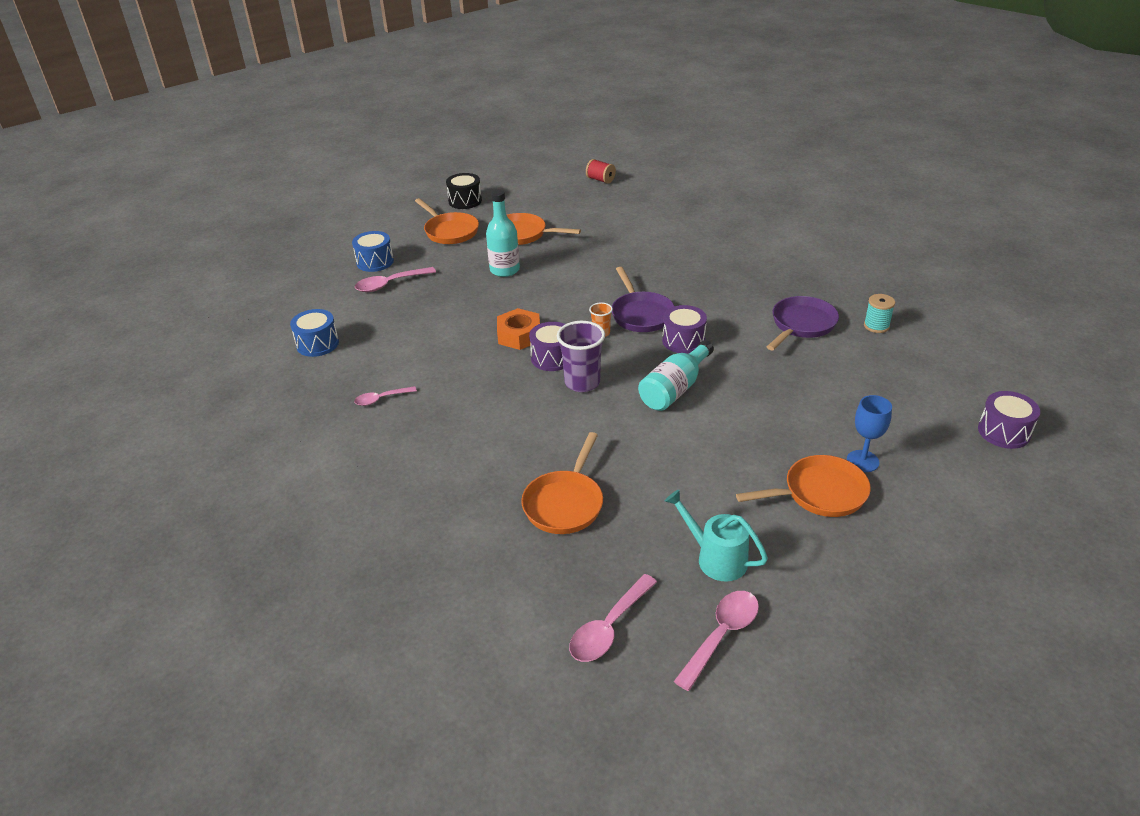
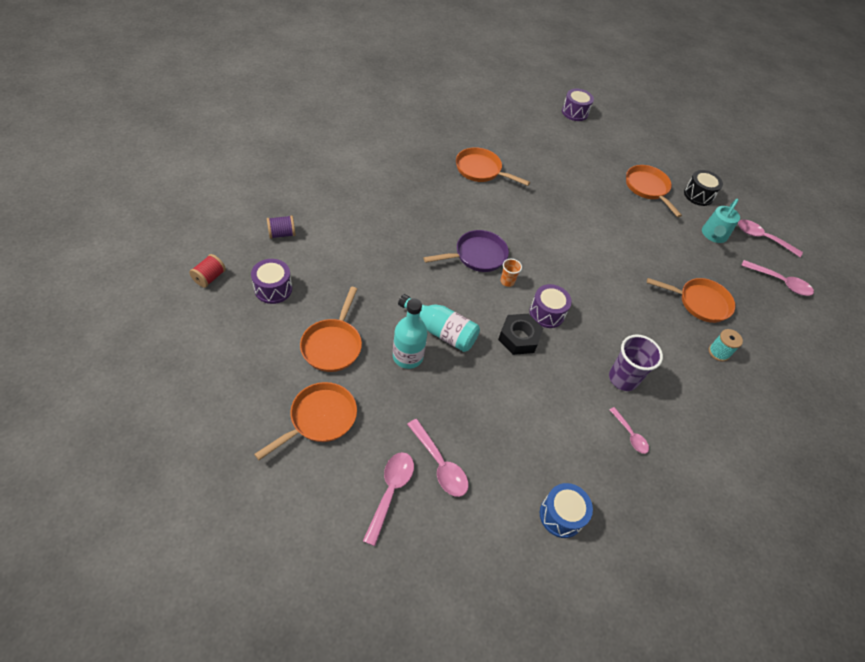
camera: 105 degrees left, 15 degrees up
(375, 262) = (390, 492): blue drum -> pink spoon
(465, 201) = (239, 411): black drum -> black drum (698, 195)
(519, 335) = (519, 338): orange nut -> black nut
(582, 383) = (574, 294): purple cup -> purple cup (623, 379)
(658, 206) = (282, 234): none -> purple spool
(675, 389) = (570, 242): turquoise bottle -> turquoise bottle (441, 331)
(683, 341) = (510, 233): purple drum -> purple drum (273, 289)
(801, 325) = (481, 170): purple pan -> orange pan
(862, 461) = (615, 167): blue goblet -> none
(876, 326) = (478, 137): turquoise spool -> turquoise spool (718, 352)

